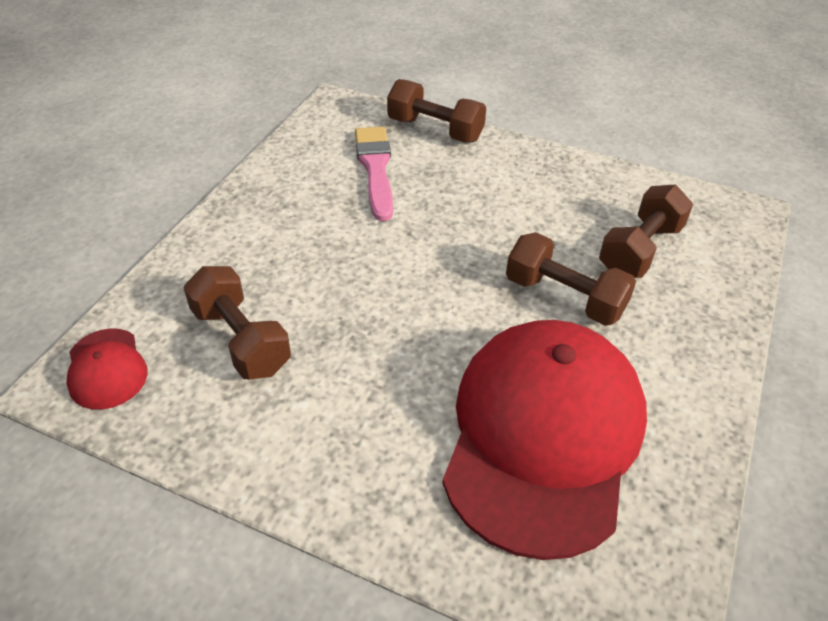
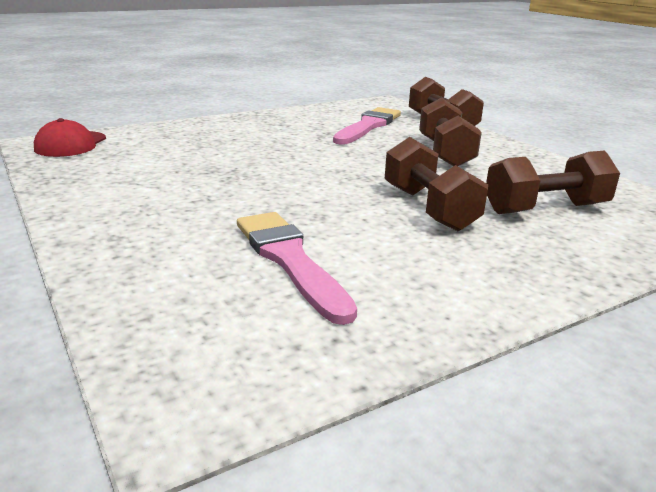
camera: 35 degrees right, 20 degrees down
(241, 340) = (159, 157): brown dumbbell -> brown dumbbell (445, 153)
(543, 435) = (290, 260): red cap -> pink brush

